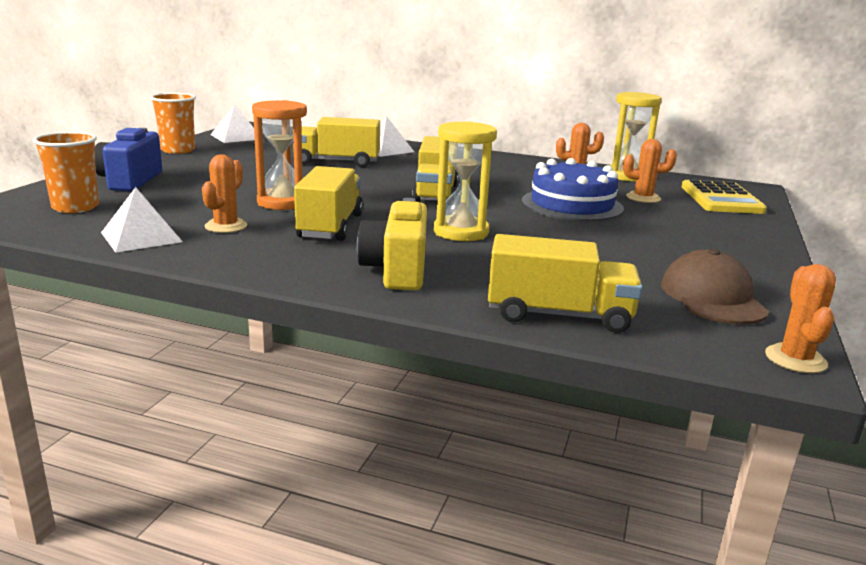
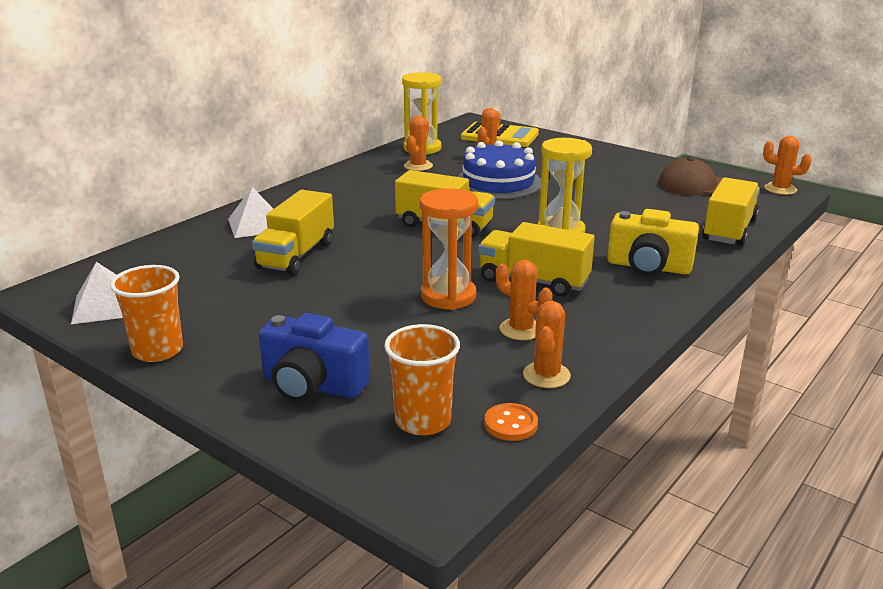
camera: 70 degrees left, 5 degrees up
(63, 229) = (510, 424): none -> orange button
(141, 237) = (546, 375): white pyramid -> orange cactus

